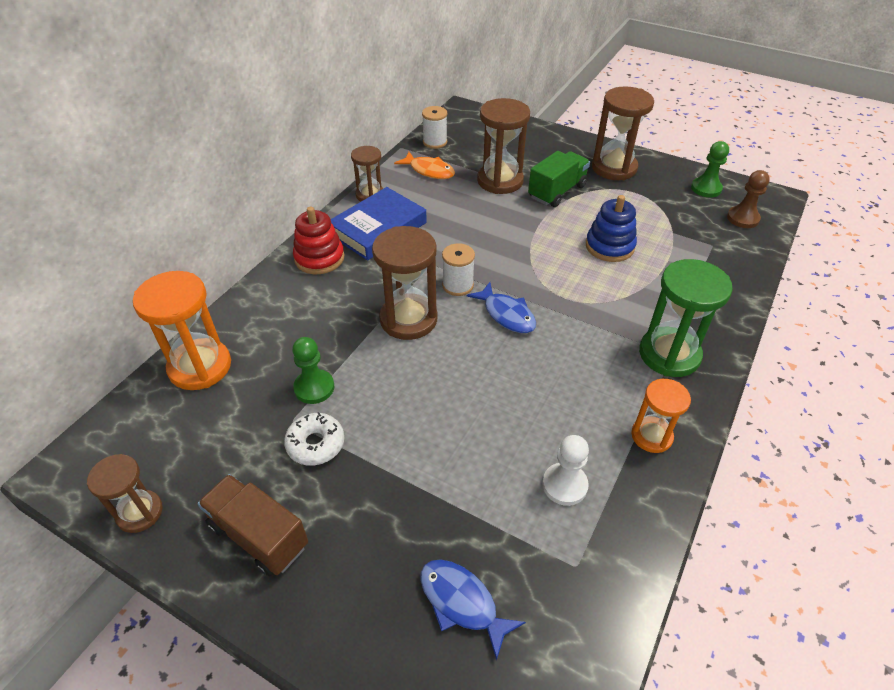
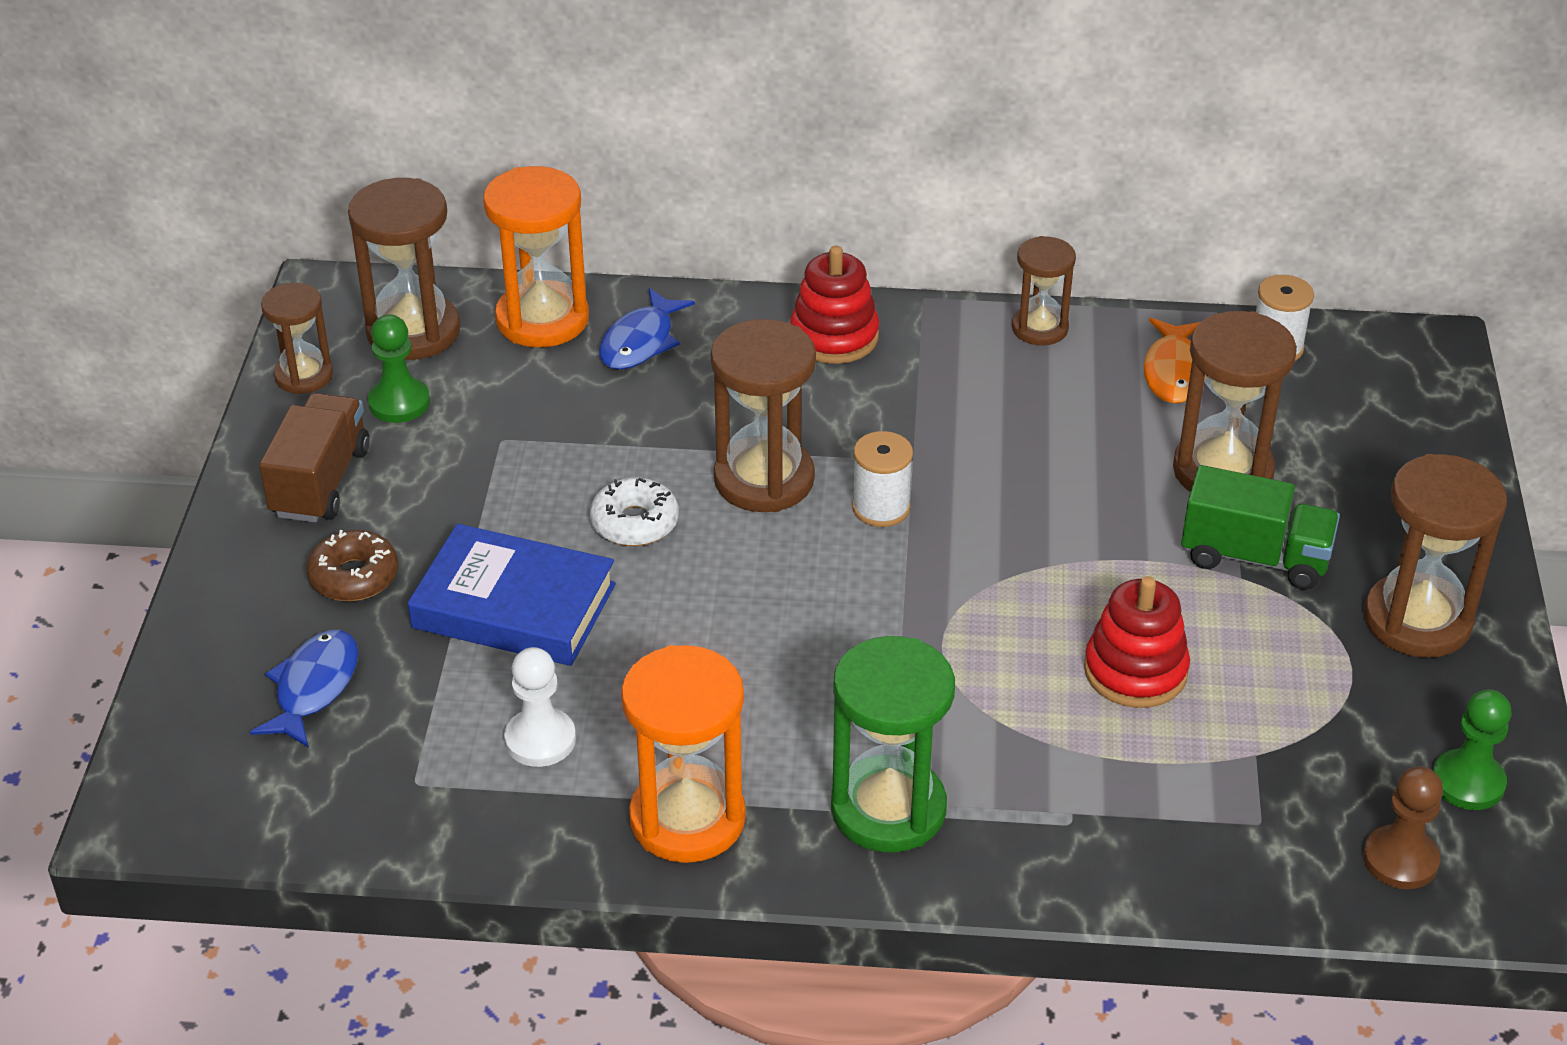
camera: 65 degrees right, 5 degrees down
(151, 434) = (413, 331): none -> brown hourglass
(314, 388) = (569, 436): green pawn -> green pawn (399, 402)
(315, 444) = (476, 475): white donut -> white donut (635, 523)
(366, 543) = (354, 576): none -> brown donut
(378, 229) = (956, 370): blue book -> blue book (514, 606)
(507, 314) = (850, 585): blue fish -> blue fish (640, 342)
(609, 246) = (1135, 671): blue stacking toy -> red stacking toy
(651, 436) = (687, 819): orange hourglass -> orange hourglass, size x1.65

